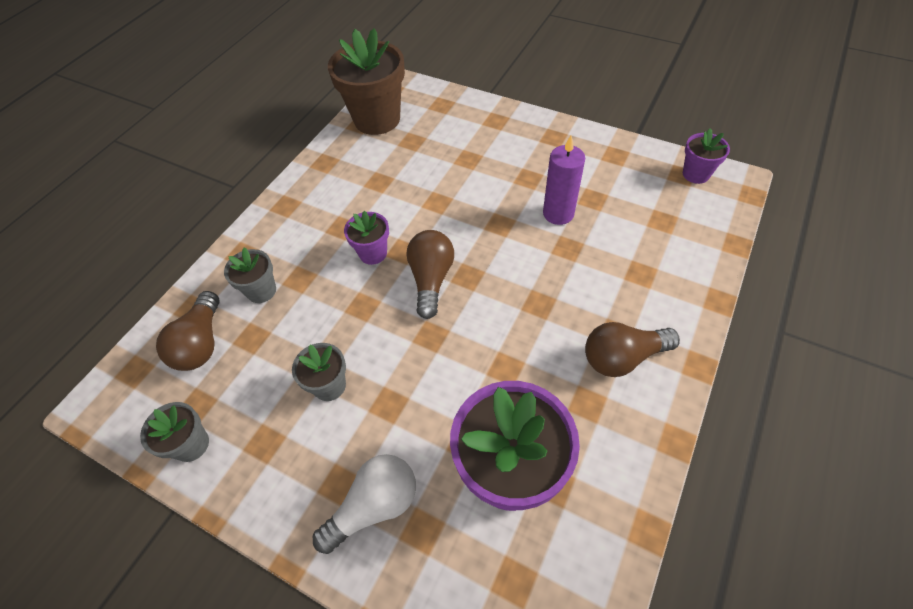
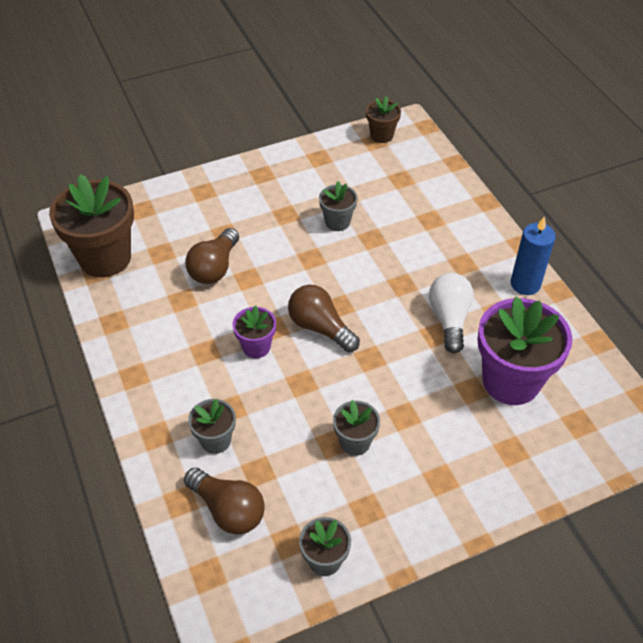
camera: 55 degrees left, 5 degrees down
(374, 506) = (474, 467): white light bulb -> white light bulb (449, 319)
(558, 213) = (337, 222): purple candle -> grey flower pot
(623, 357) = (482, 273): brown light bulb -> brown light bulb (215, 267)
(650, 405) = (525, 284): none -> blue candle
(696, 174) = (381, 135): purple flower pot -> brown flower pot

